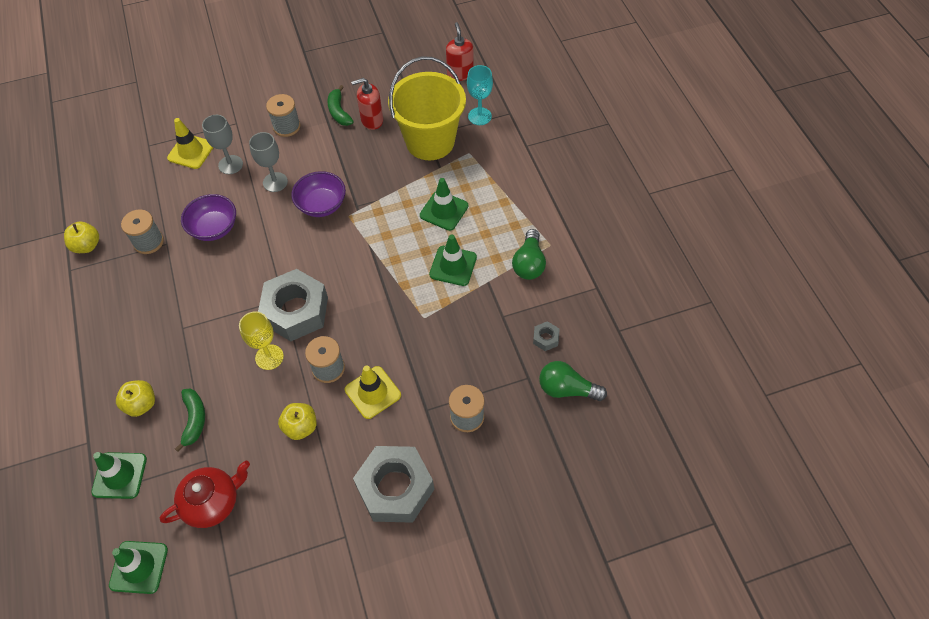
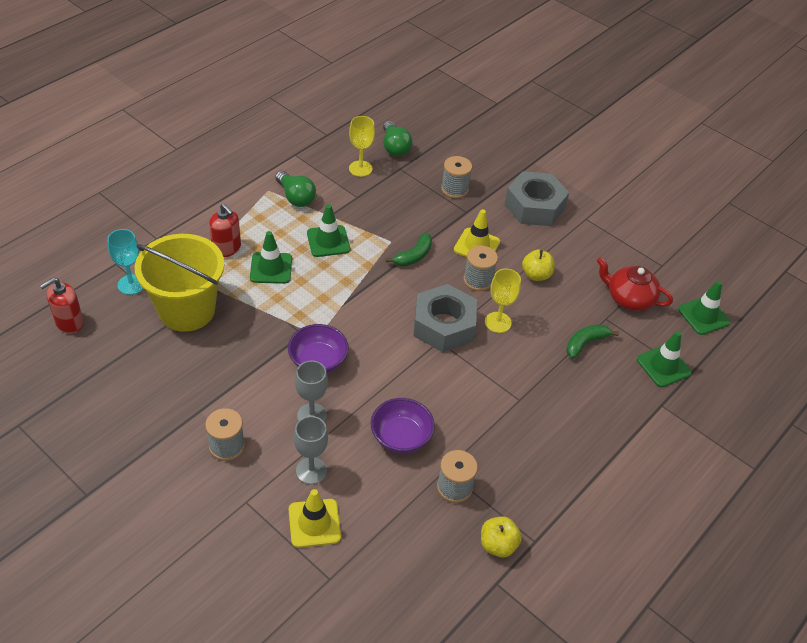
camera: 125 degrees left, 10 degrees down
(141, 404) = (604, 387): yellow apple -> none
(339, 112) = (179, 406): green banana -> green banana (413, 256)
(372, 120) = (179, 371): red soap dispenser -> red soap dispenser (227, 248)
(529, 263) = (295, 197): green light bulb -> green light bulb turned 75 degrees clockwise
(545, 338) = (360, 168): grey nut -> yellow goblet

